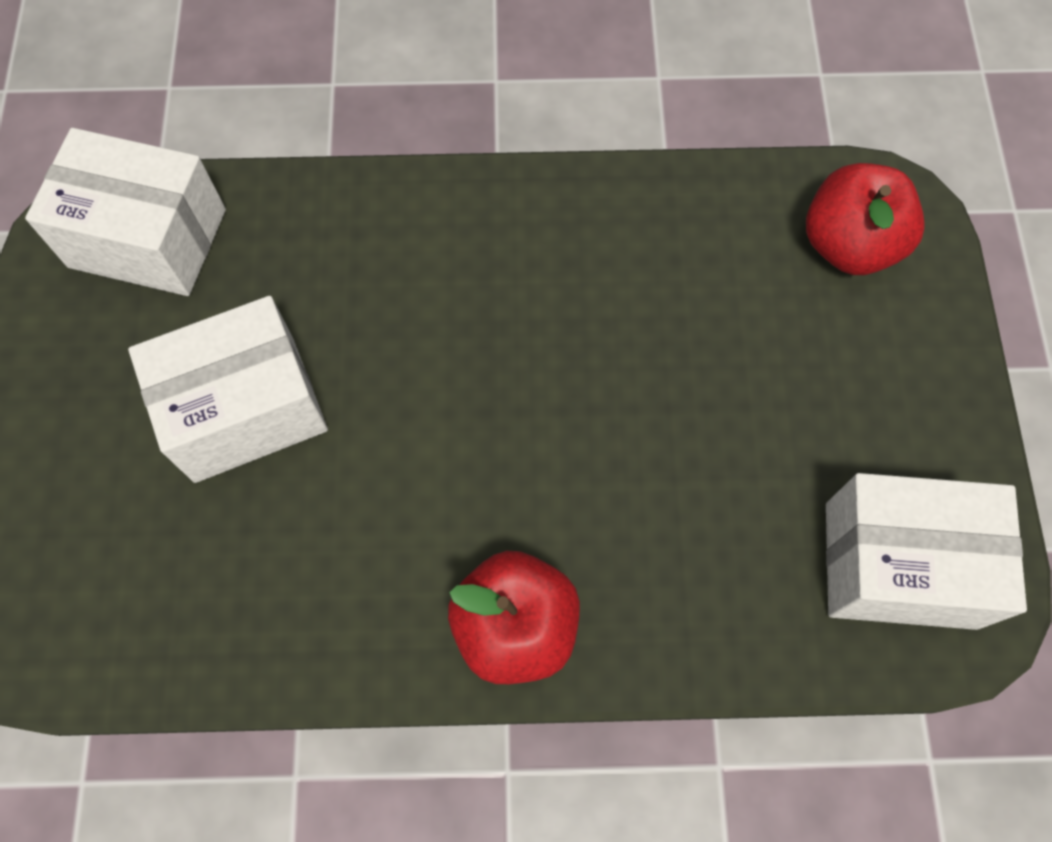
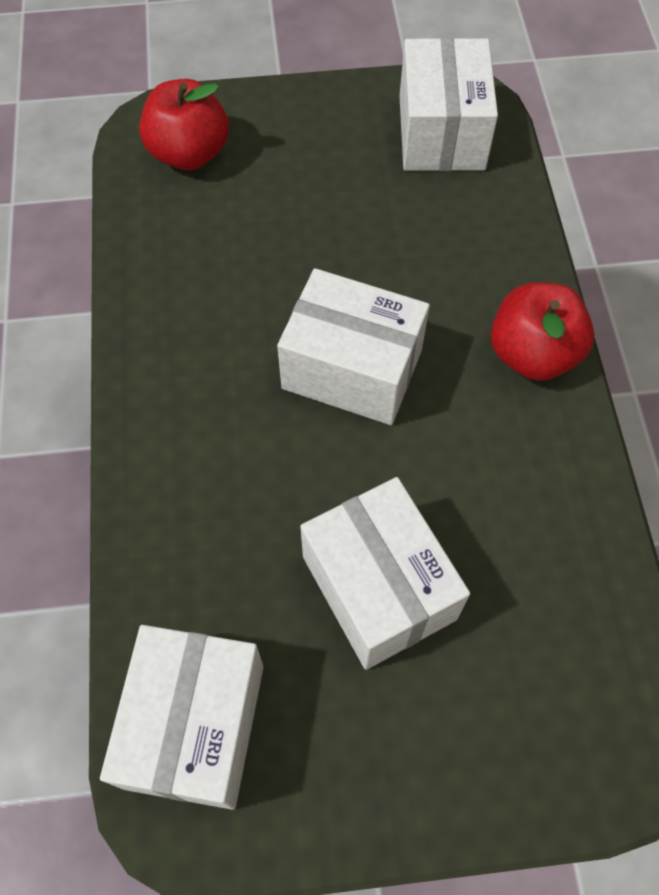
camera: 95 degrees left, 5 degrees down
(514, 407) = (352, 369): none -> white box

